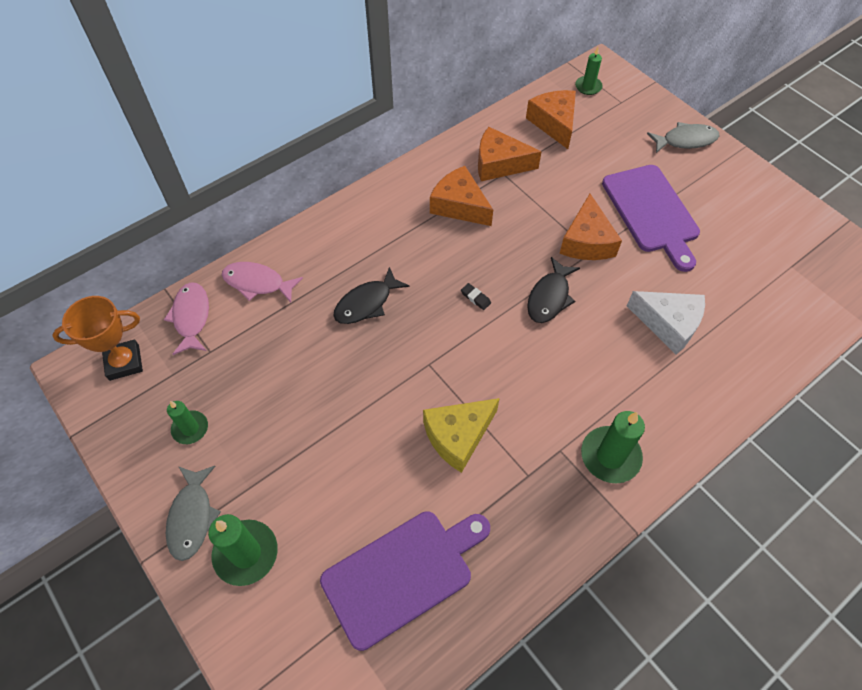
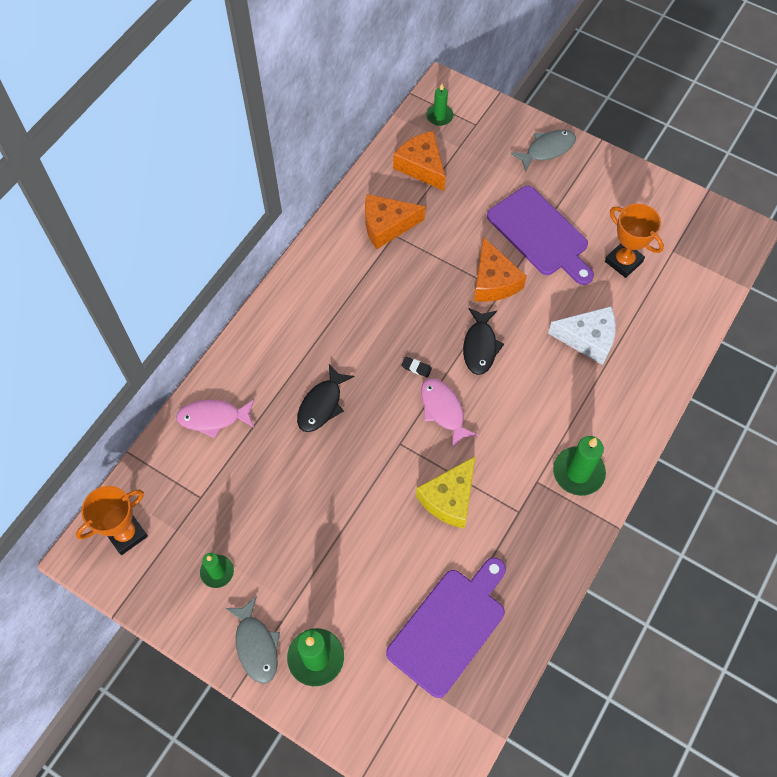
camera: 20 degrees left, 5 degrees up
(191, 317) = (167, 471): pink fish -> pink fish (443, 410)
(459, 205) = (366, 280): orange cheese -> none
(733, 261) = (623, 261): none -> orange trophy

